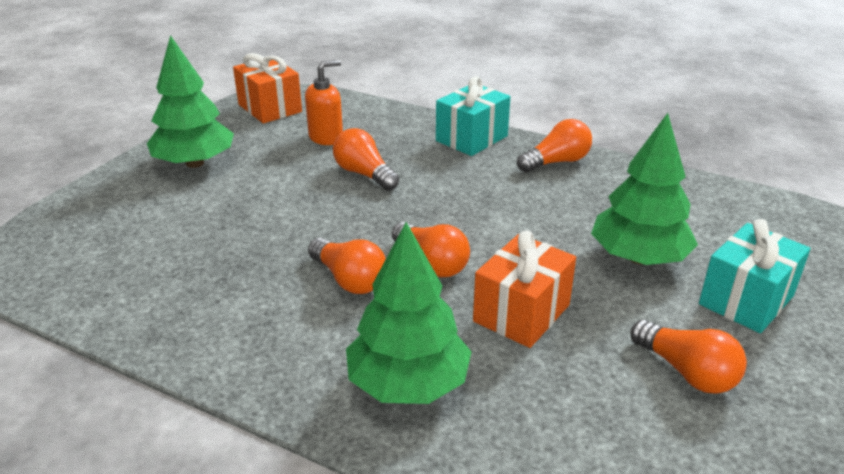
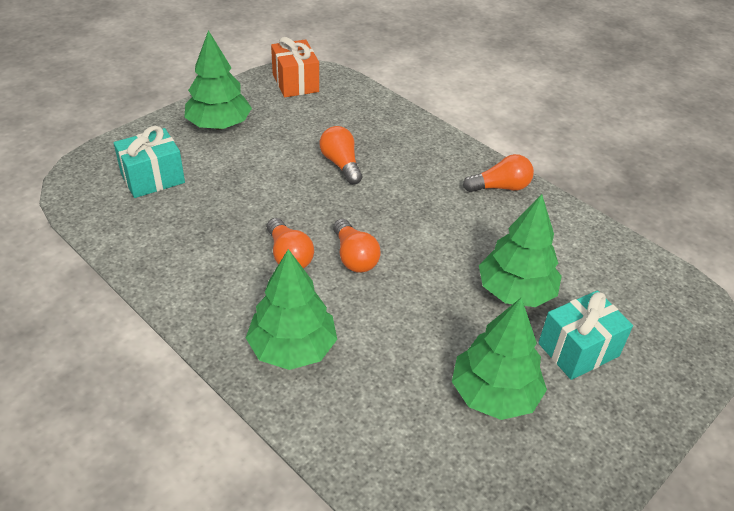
camera: 15 degrees right, 10 degrees up
(326, 137) = (327, 122): orange soap dispenser -> none
(471, 138) = (442, 148): turquoise gift -> turquoise gift (153, 178)
(521, 313) = (399, 315): orange gift -> none
(687, 372) = (494, 394): orange light bulb -> green tree

